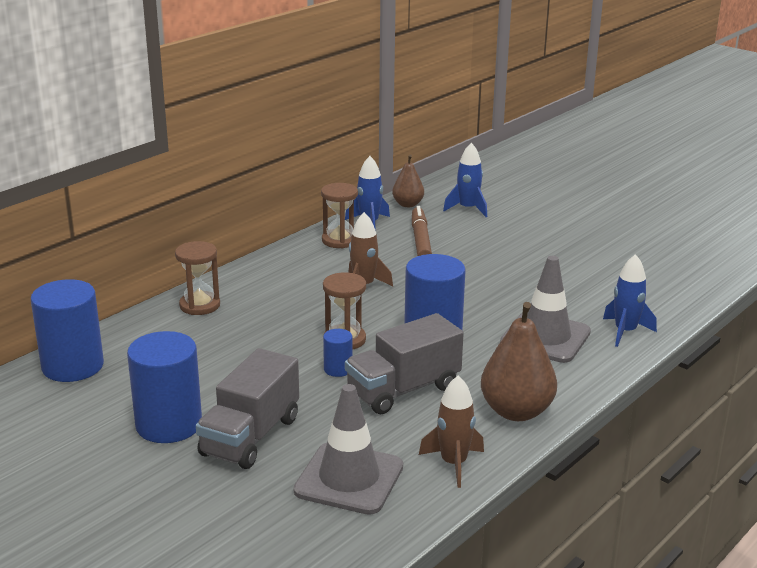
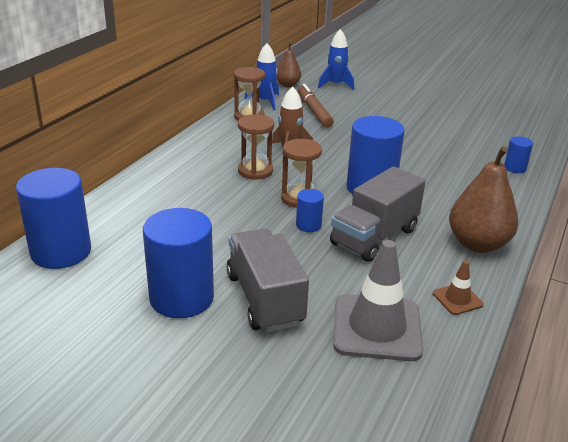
camera: 15 degrees left, 5 degrees up
(200, 305) = (157, 182): brown hourglass -> brown hourglass (255, 171)
(250, 436) = (265, 299): grey truck -> grey truck turned 150 degrees clockwise
(453, 464) = (457, 299): brown rocket -> brown traffic cone
(545, 337) = (459, 179): grey traffic cone -> none
(625, 332) = (515, 168): blue rocket -> blue cylinder

